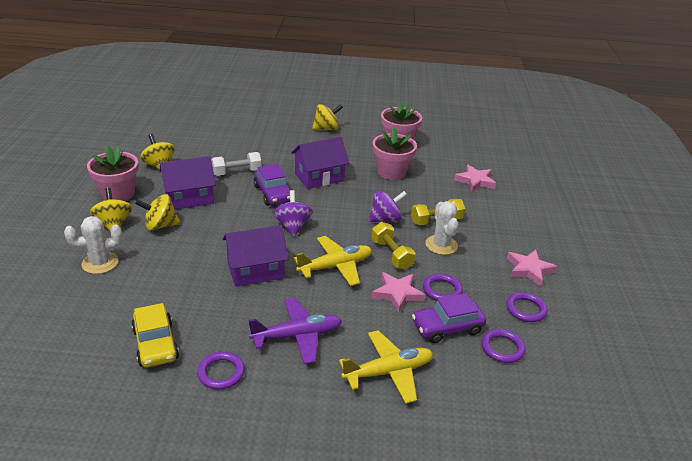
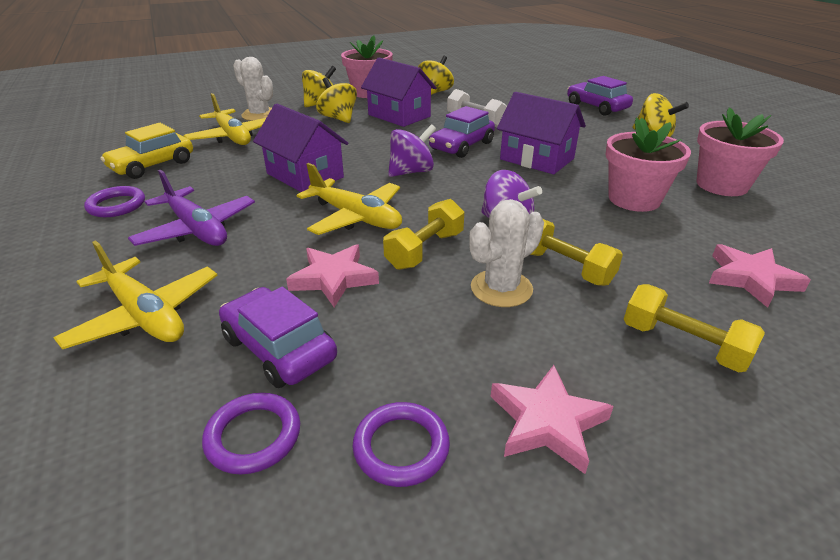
camera: 65 degrees right, 0 degrees up
(138, 288) = (233, 137): none -> yellow plane
(266, 123) = (596, 107): none -> purple car
(442, 290) = (377, 319): purple ring -> none
(505, 219) = (683, 344): none -> yellow dumbbell

